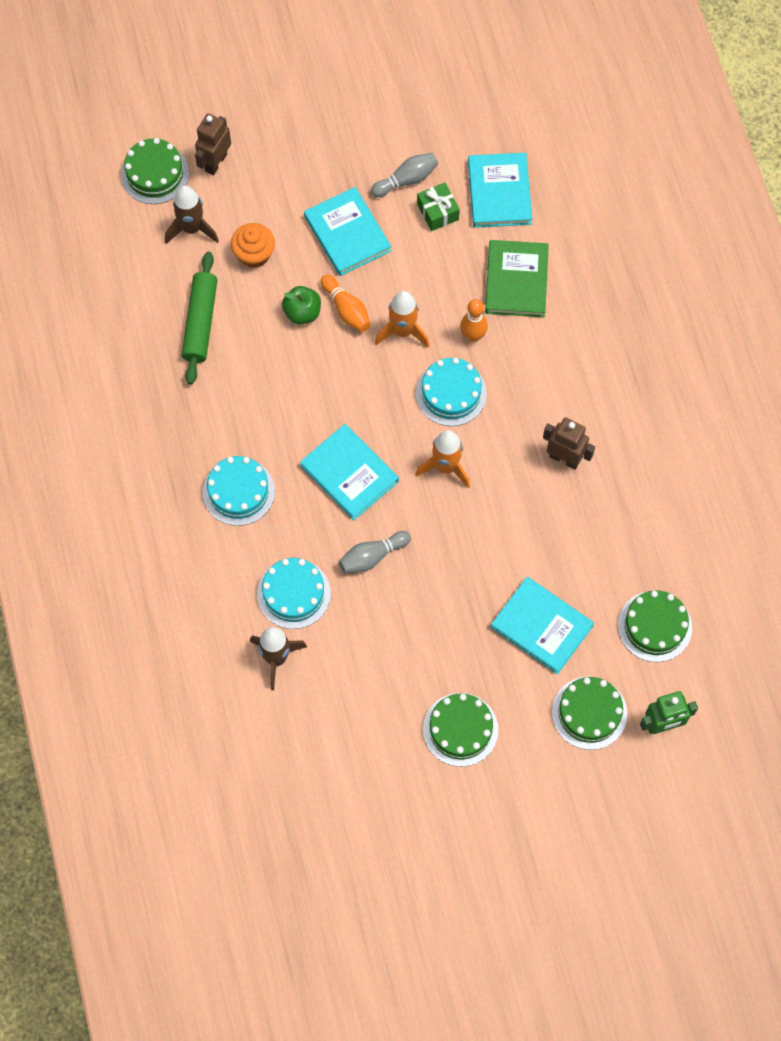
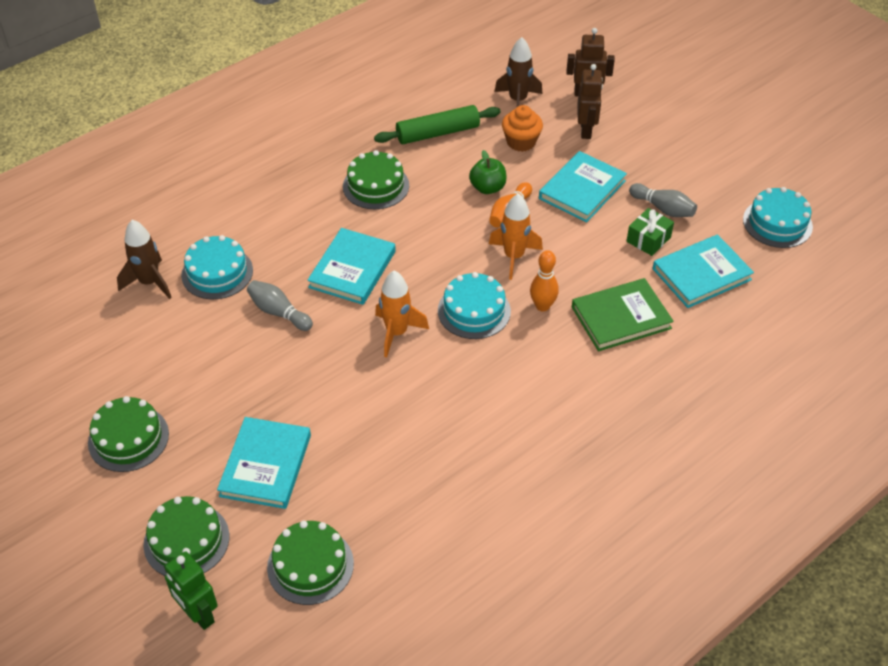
camera: 65 degrees right, 20 degrees down
(155, 174) = (550, 66): green cake -> green cake (376, 186)
(238, 491) = (296, 206): turquoise cake -> turquoise cake (777, 223)
(564, 458) = (458, 420): brown robot -> brown robot (586, 130)

